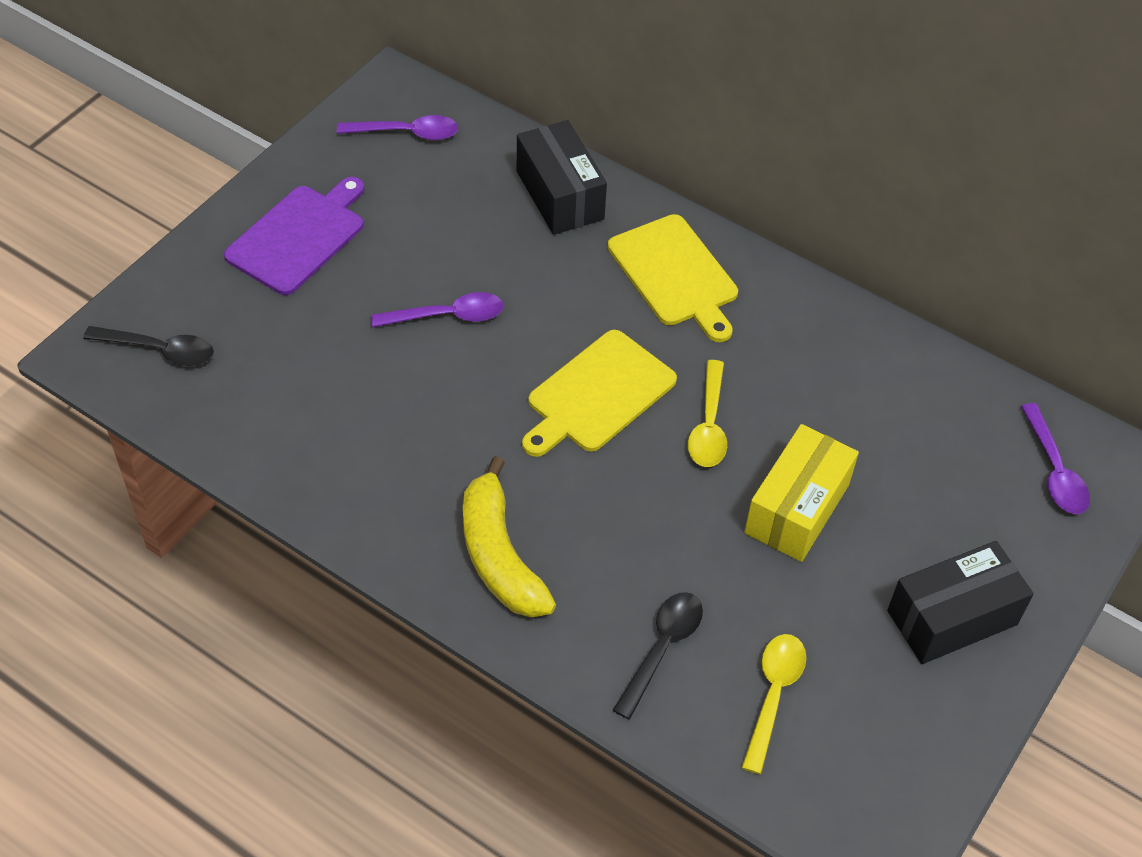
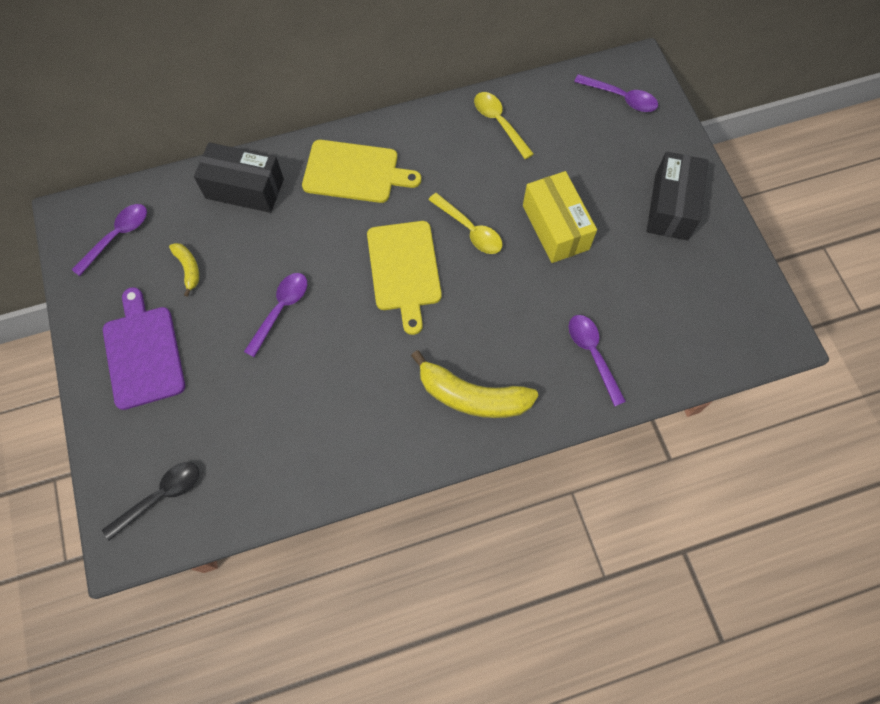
camera: 50 degrees left, 15 degrees up
(423, 211) = (188, 269): none -> yellow banana
(662, 649) = (593, 355): black spoon -> purple spoon
(773, 696) = (658, 321): yellow spoon -> yellow spoon (499, 123)

